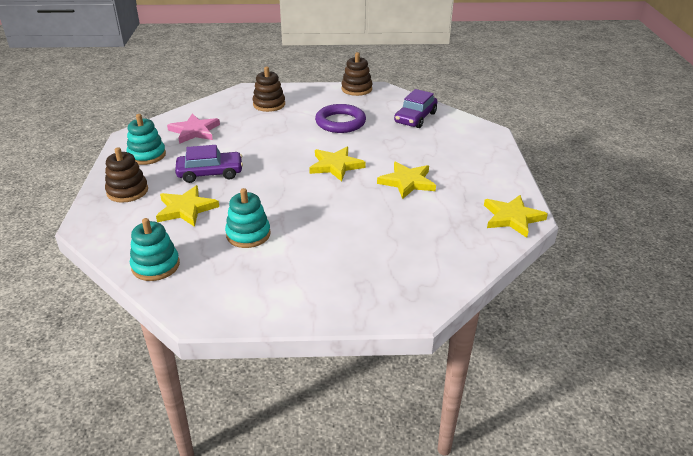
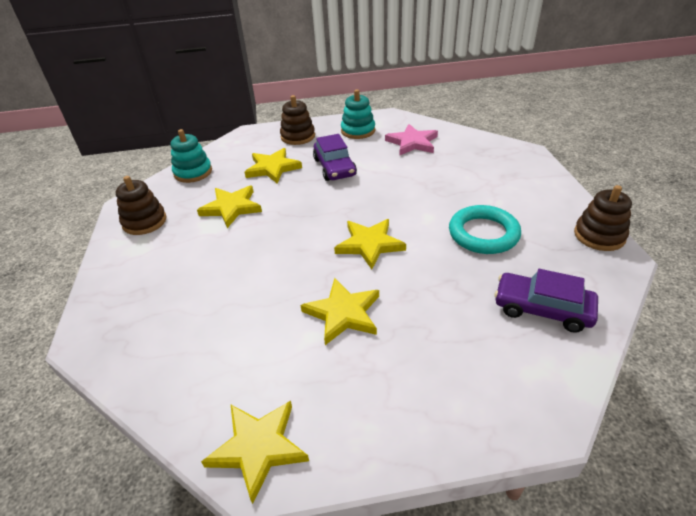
camera: 85 degrees right, 5 degrees up
(248, 234) = (231, 208): turquoise stacking toy -> yellow star
(269, 104) = (499, 173): brown stacking toy -> brown stacking toy (144, 222)
(340, 122) = (483, 234): purple ring -> turquoise ring

